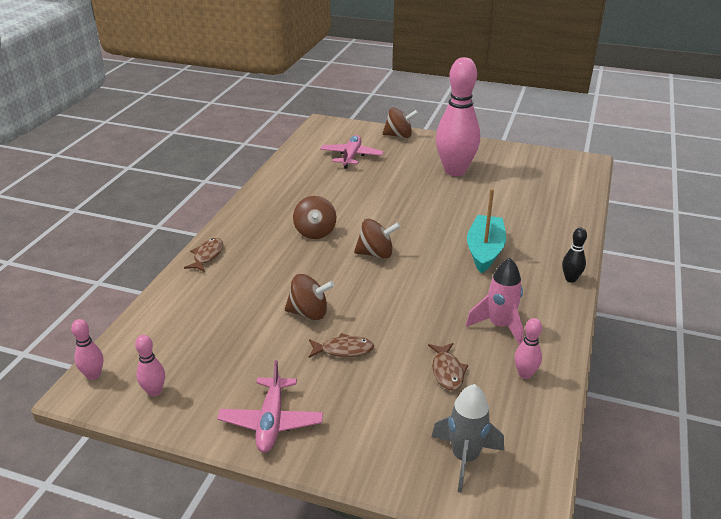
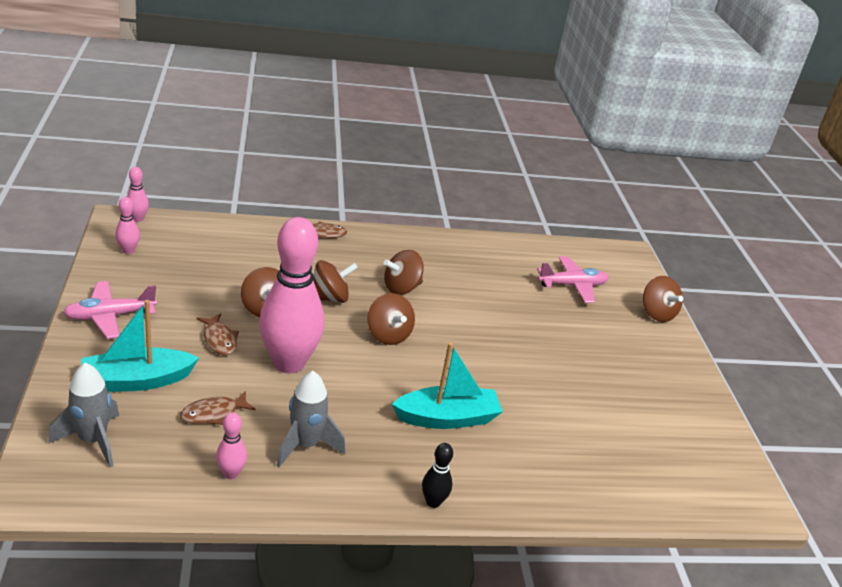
camera: 60 degrees right, 0 degrees up
(310, 272) = (329, 298): none -> brown spinning top
(385, 415) = (137, 380): none -> turquoise boat
(455, 171) = (612, 372): pink bowling pin -> pink bowling pin (289, 363)
(499, 326) = (306, 445): pink rocket -> grey rocket

